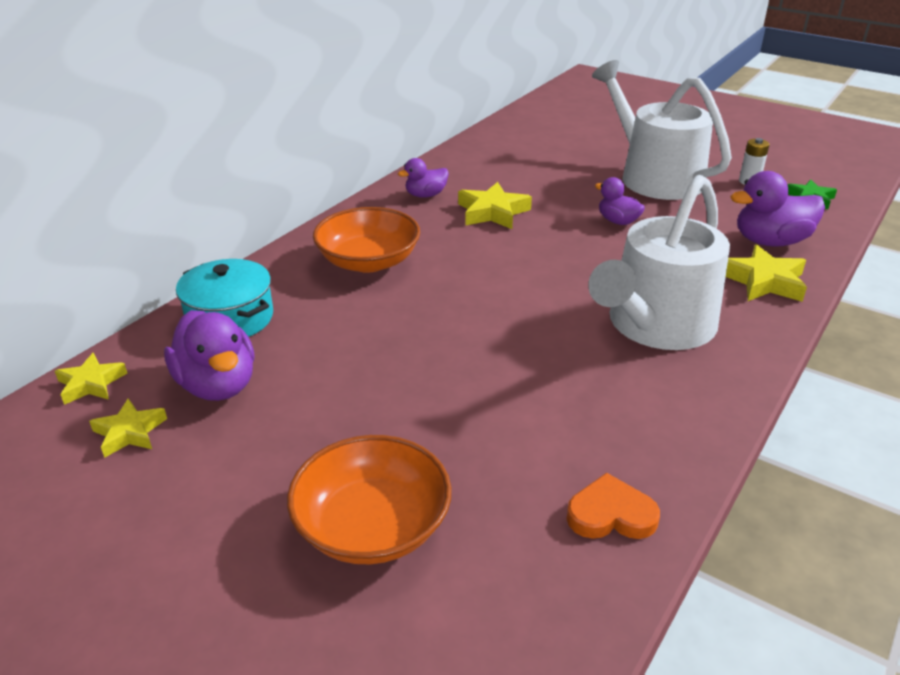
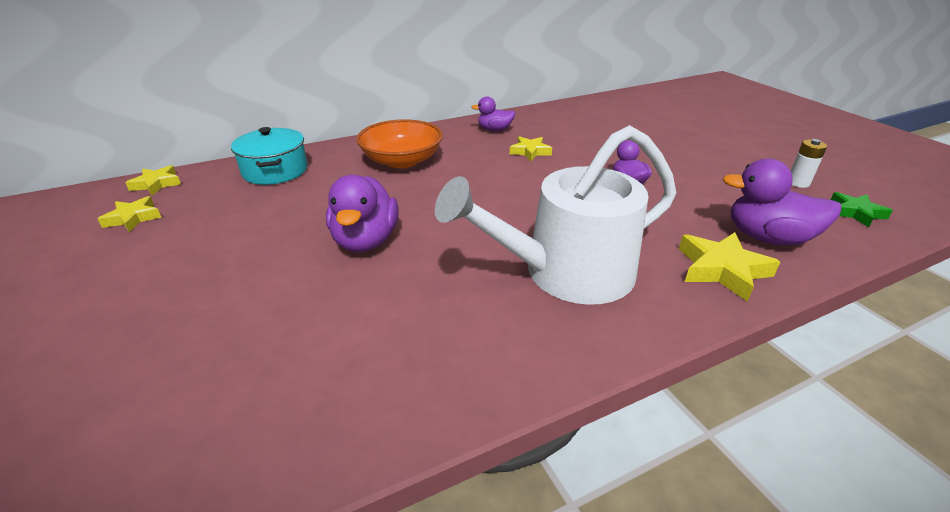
camera: 30 degrees right, 0 degrees up
(217, 385) = (213, 207): purple duck -> purple duck (366, 240)
(372, 526) = (164, 339): orange bowl -> none
(492, 212) = (530, 151): yellow star -> yellow star, size x0.66
(611, 514) = (331, 419): orange heart -> none
(655, 176) = (702, 158): white watering can -> none

